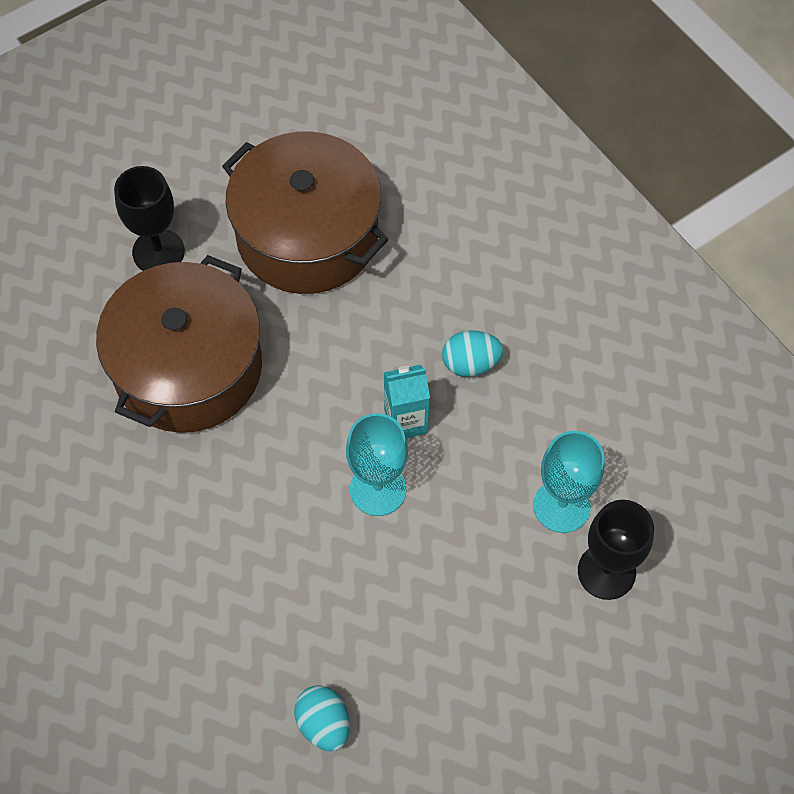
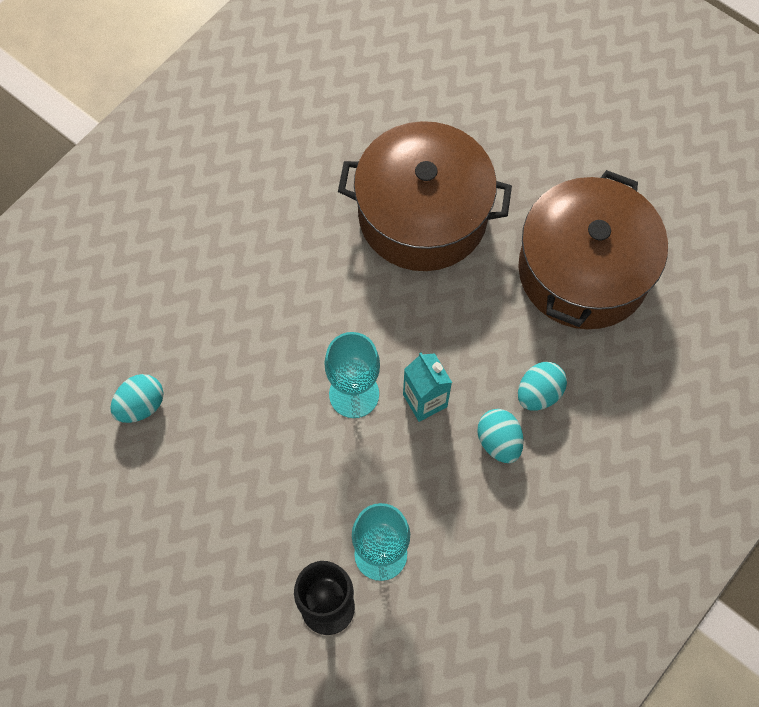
camera: 75 degrees right, 5 degrees up
(158, 252) = (524, 159): black goblet -> none
(429, 313) = (539, 393): none -> turquoise egg

